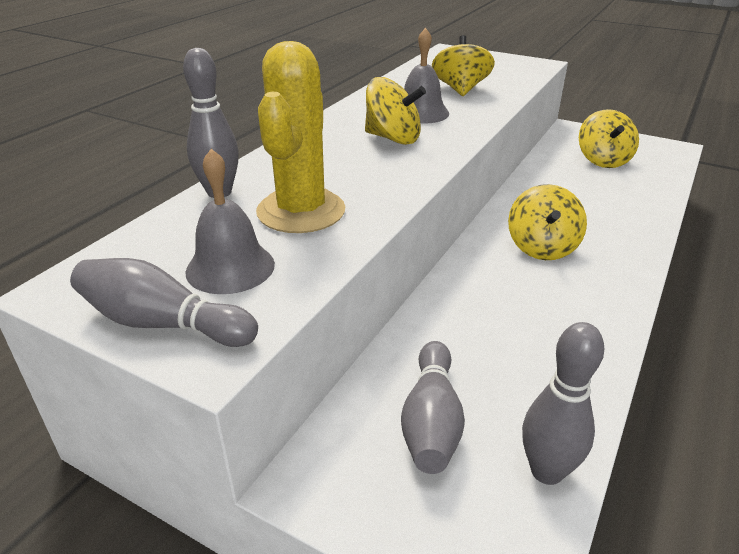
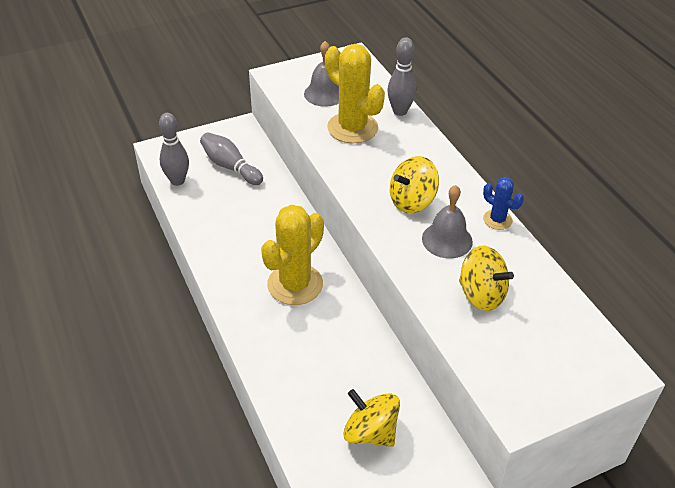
camera: 125 degrees right, 10 degrees up
(163, 324) = (304, 70): grey bowling pin -> none
(359, 102) = (497, 220): none -> blue cactus
(542, 247) = (295, 284): yellow spinning top -> yellow cactus

